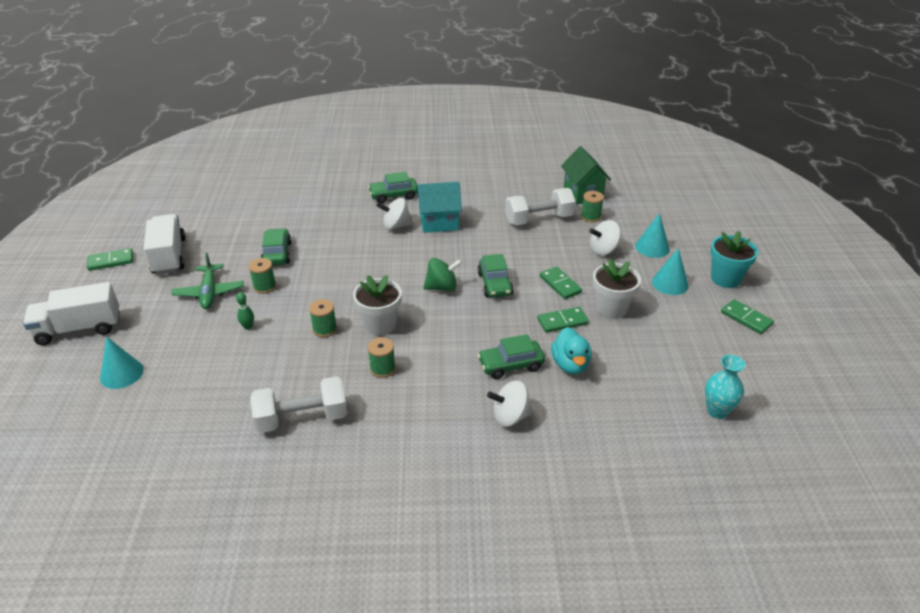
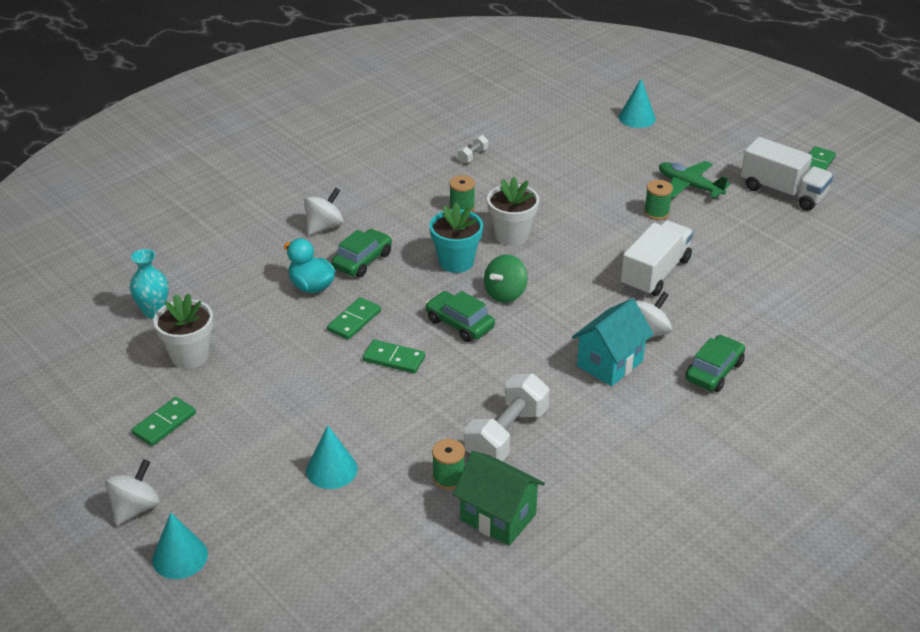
camera: 140 degrees right, 0 degrees up
(79, 329) = (723, 121): white truck -> white truck (655, 273)
(248, 327) = (611, 181): green bowling pin -> none
(277, 253) = (702, 242): green car -> none
(302, 418) = (472, 156): white dumbbell -> white dumbbell, size x0.45
(325, 329) = (550, 209): green spool -> none
(603, 250) = (387, 431): white spinning top -> white spinning top (135, 508)
(611, 308) = (317, 359): white flower pot -> white flower pot (190, 355)
(670, 283) = (275, 425): turquoise cone -> turquoise cone (180, 557)
(725, 279) = (213, 469): turquoise flower pot -> turquoise flower pot (456, 262)
(746, 318) = (164, 424): green domino -> green domino turned 60 degrees counterclockwise

